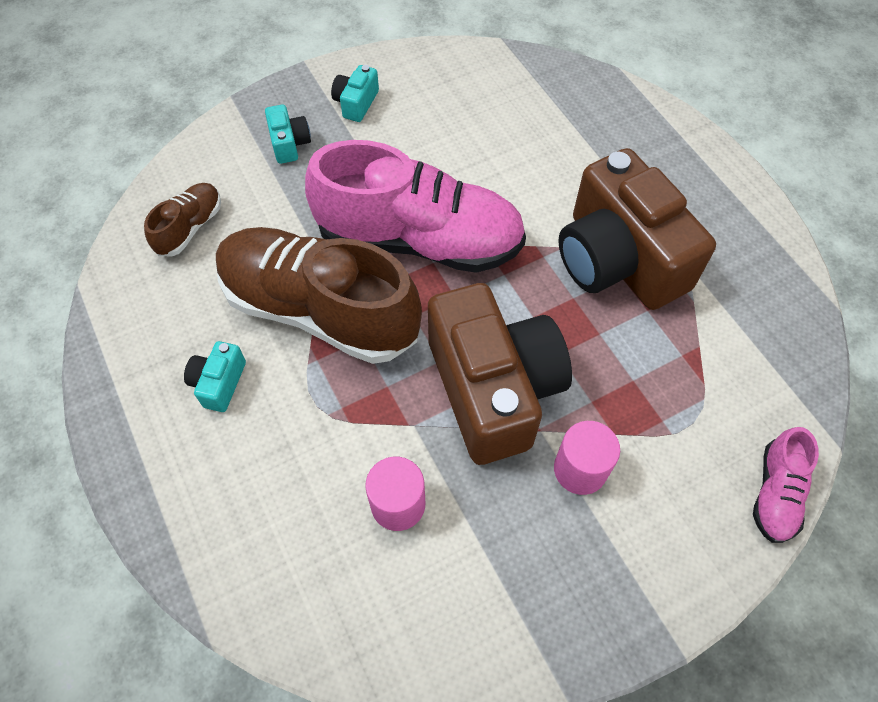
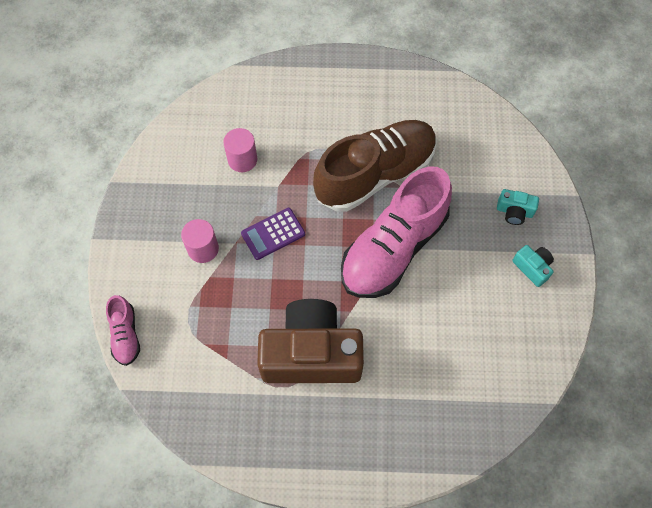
camera: 120 degrees right, 5 degrees up
(190, 228) = (472, 134): brown shoe -> none
(219, 383) = (358, 112): turquoise camera -> none
(493, 389) = (273, 234): brown camera -> purple calculator
(775, 493) = (125, 335): pink shoe -> pink shoe turned 150 degrees counterclockwise

